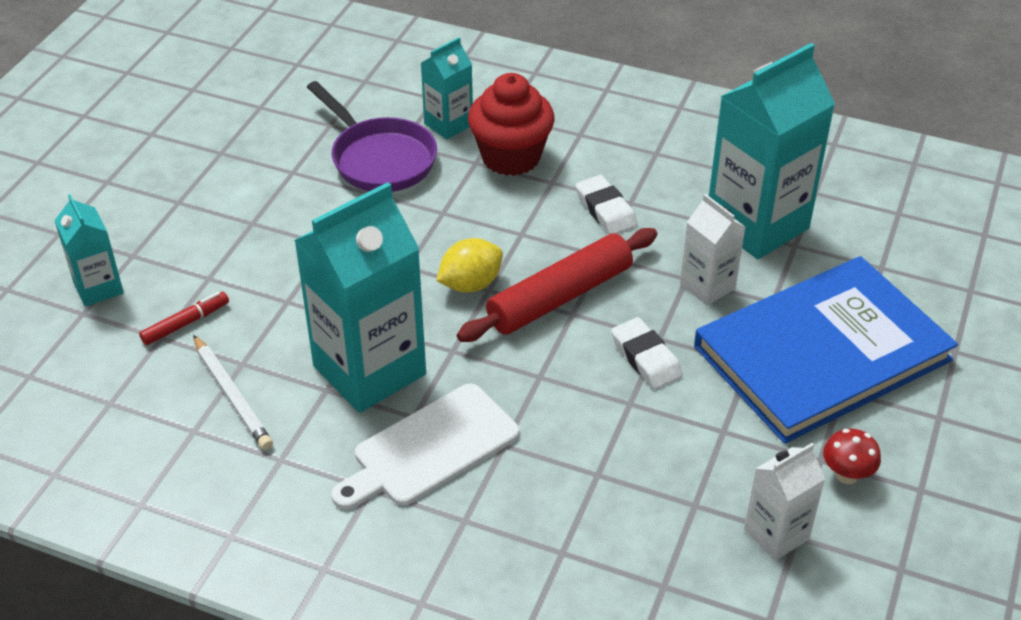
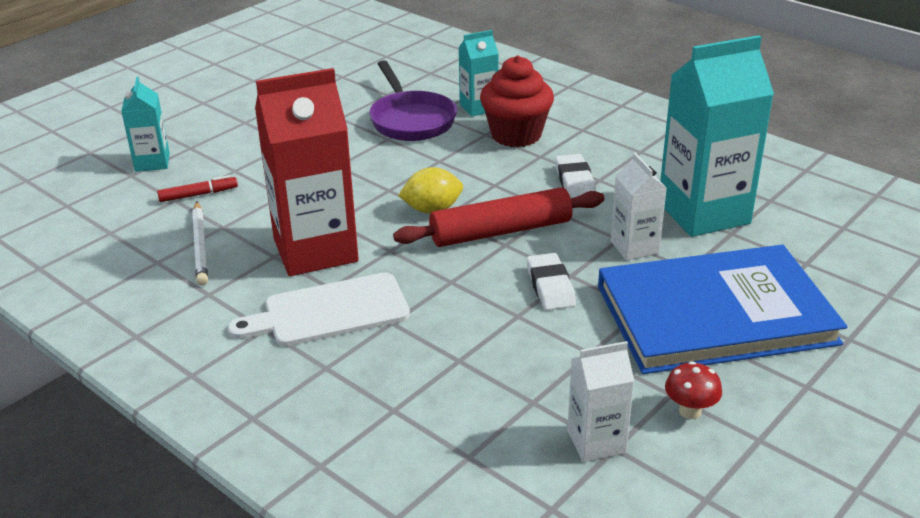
camera: 20 degrees right, 10 degrees down
(369, 370) = (315, 250): turquoise carton -> red carton

